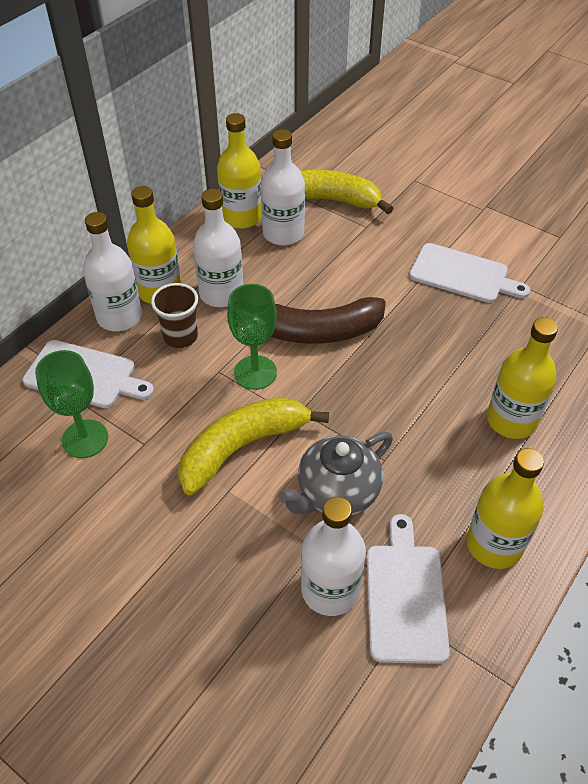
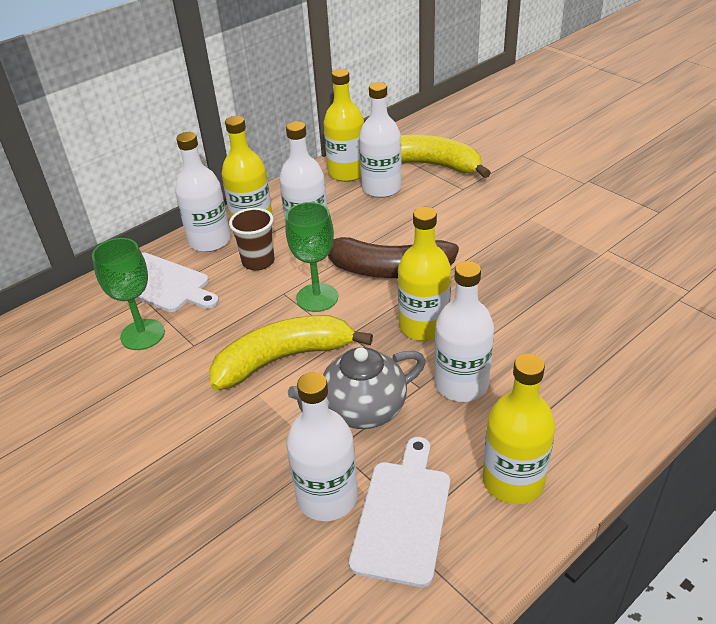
camera: 15 degrees right, 10 degrees down
(422, 451) = (461, 384): none -> white bottle
(463, 275) = (548, 235): white cutting board -> none
(511, 420) = (564, 367): yellow bottle -> yellow bottle (424, 326)

